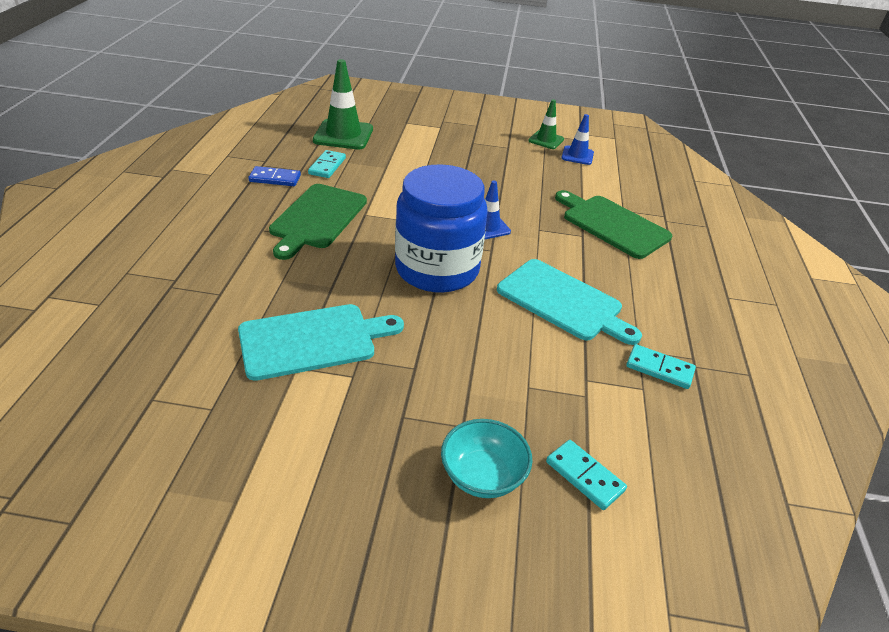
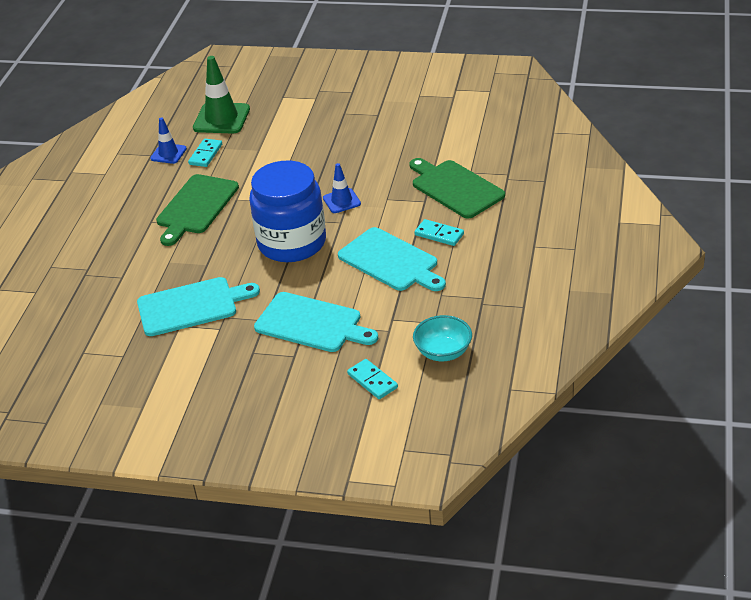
camera: 10 degrees right, 0 degrees up
(275, 179) = (160, 172): blue domino -> none
(480, 378) = (312, 323): none -> turquoise cutting board
(482, 475) = (302, 384): turquoise bowl -> turquoise bowl (443, 352)
(546, 140) = (418, 102): green traffic cone -> none
(577, 155) = (444, 116): blue traffic cone -> blue traffic cone (168, 154)
(659, 368) = (452, 307): turquoise domino -> turquoise domino (439, 234)

